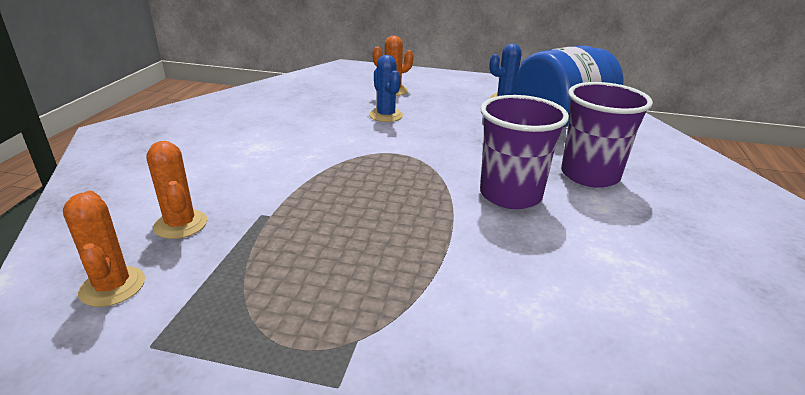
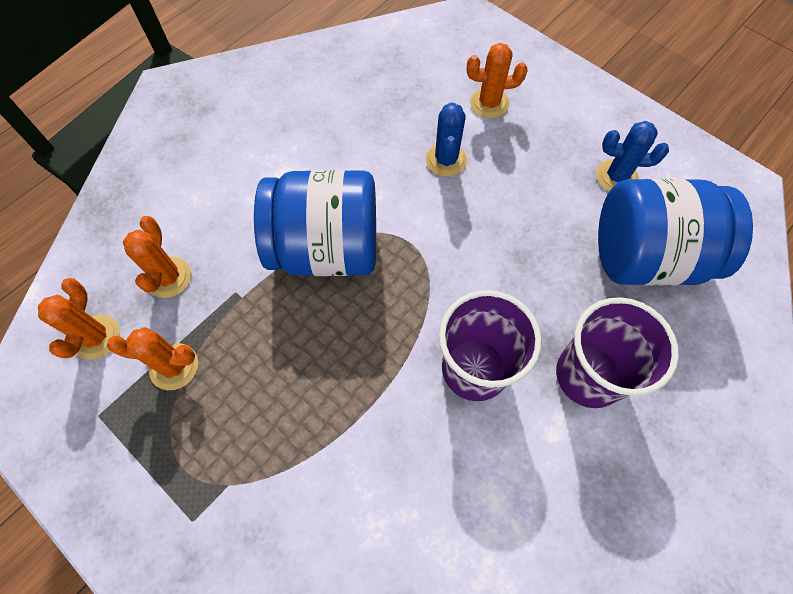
camera: 30 degrees right, 35 degrees up
(227, 277) = (174, 366): none -> orange cactus
(329, 171) = (326, 248): none -> blue jar

